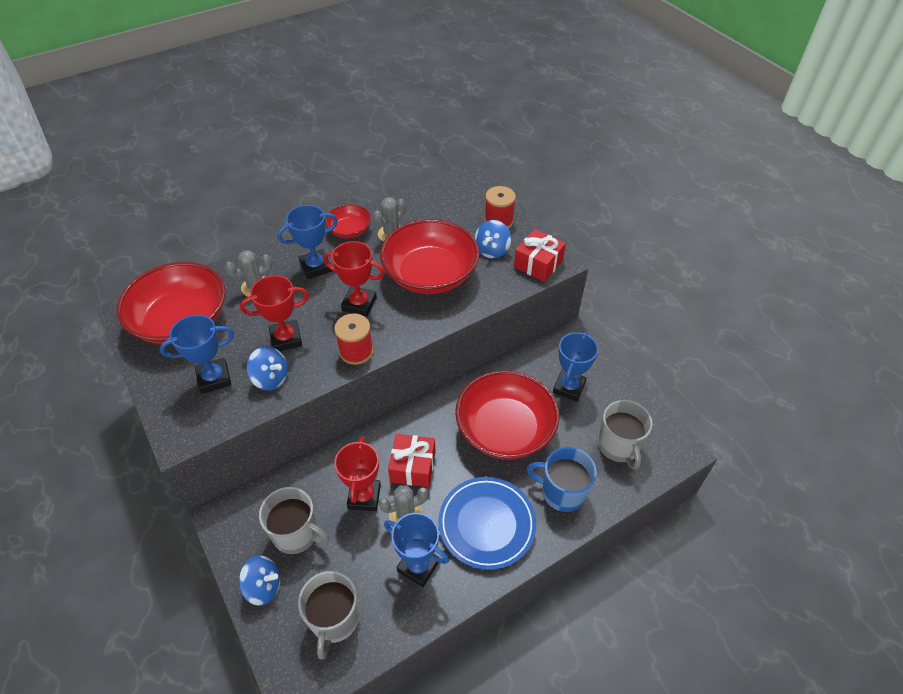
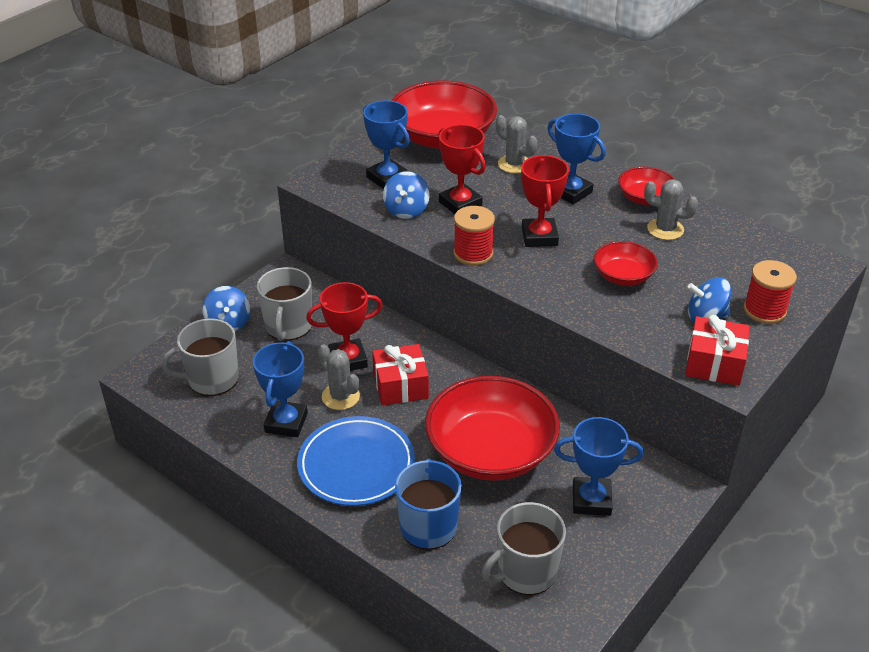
camera: 70 degrees right, 10 degrees down
(430, 274) = (623, 276): red bowl -> red bowl, size x0.50

